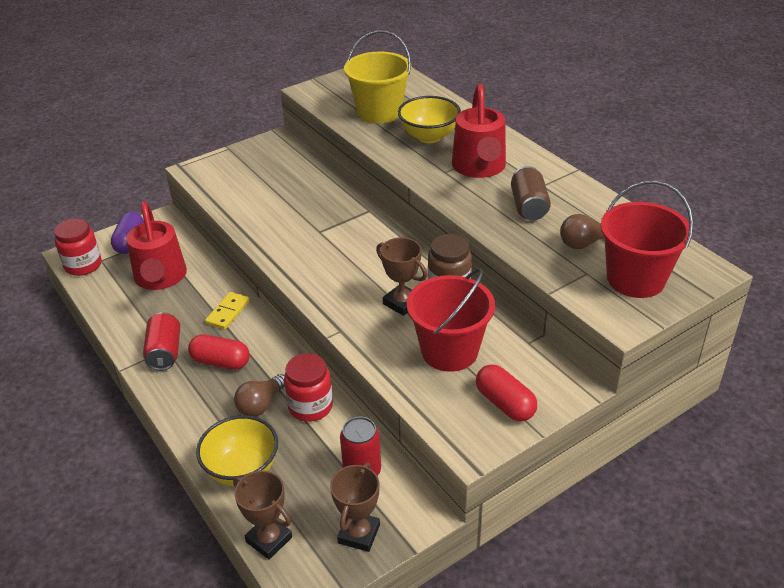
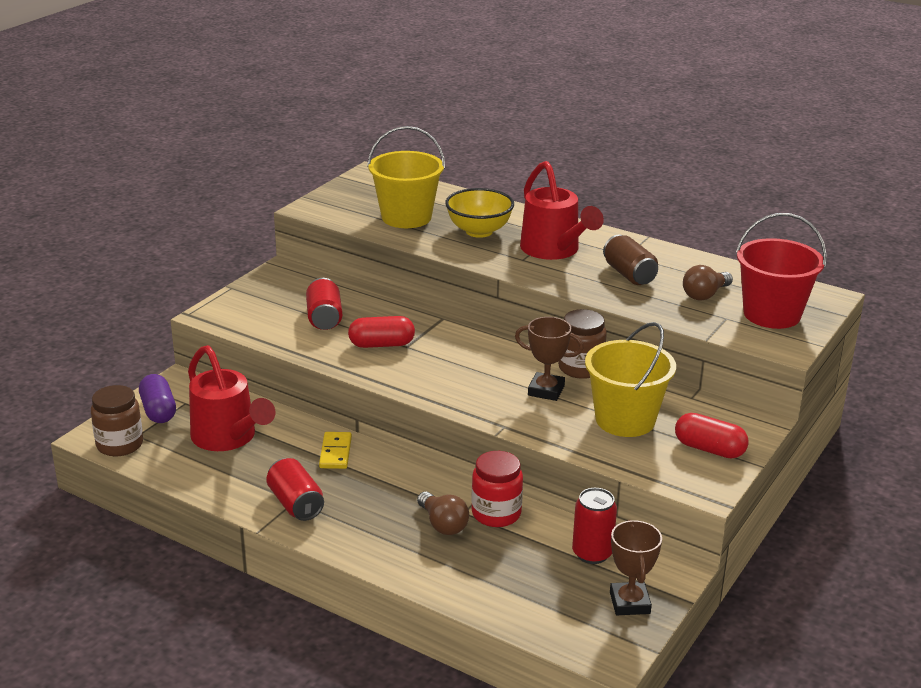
camera: 25 degrees left, 10 degrees down
(83, 265) = (120, 444): red jar -> brown jar
(221, 362) = (367, 498): red capsule -> red capsule (381, 344)
(242, 470) = (471, 583): yellow bowl -> none
(261, 404) = (443, 524): brown light bulb -> brown light bulb turned 45 degrees counterclockwise
(269, 539) = (547, 631): brown trophy -> none
(275, 191) = (324, 318): none -> red can
(449, 351) = (625, 420): red bucket -> yellow bucket

